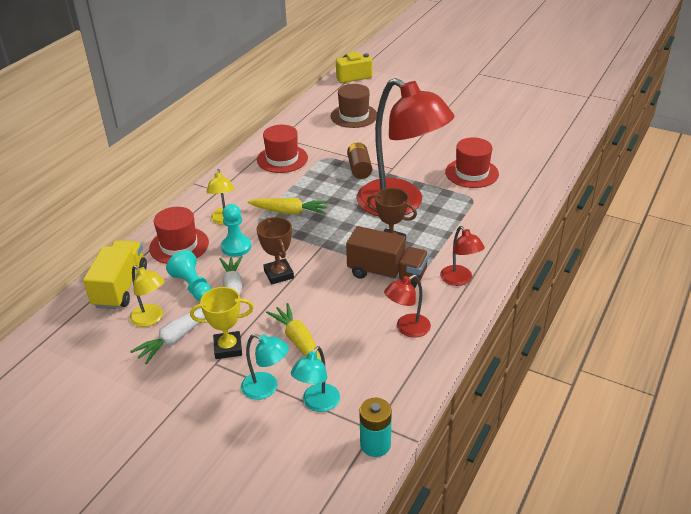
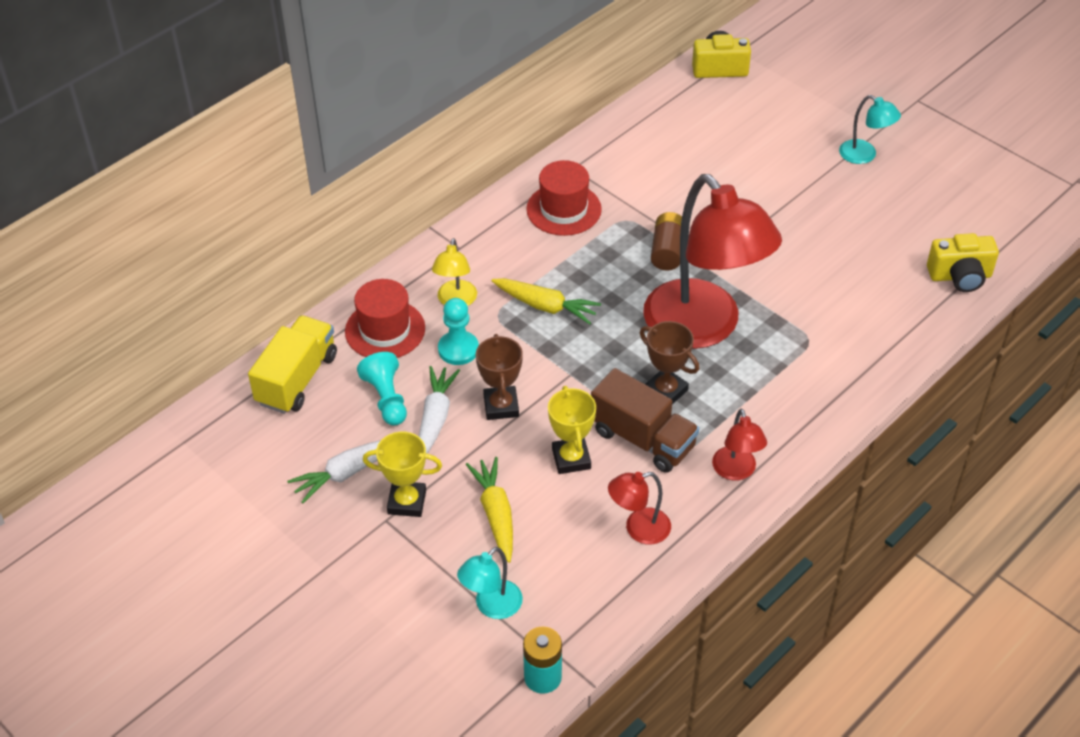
camera: 15 degrees right, 10 degrees up
(151, 319) = (324, 436): yellow lamp -> none
(266, 388) = (437, 570): turquoise lamp -> turquoise lamp (864, 155)
(341, 296) = (571, 459): none -> yellow trophy
(354, 116) = (693, 148): brown hat -> none
(471, 173) = (826, 294): red hat -> none
(548, 150) = (960, 276): none -> yellow camera

